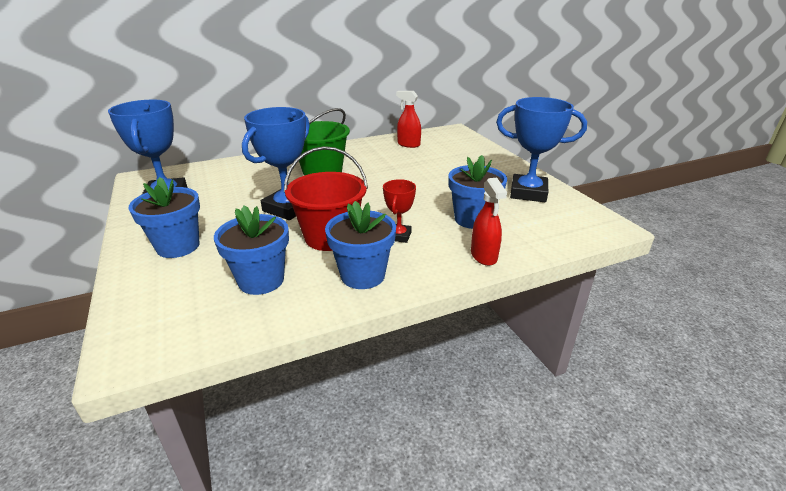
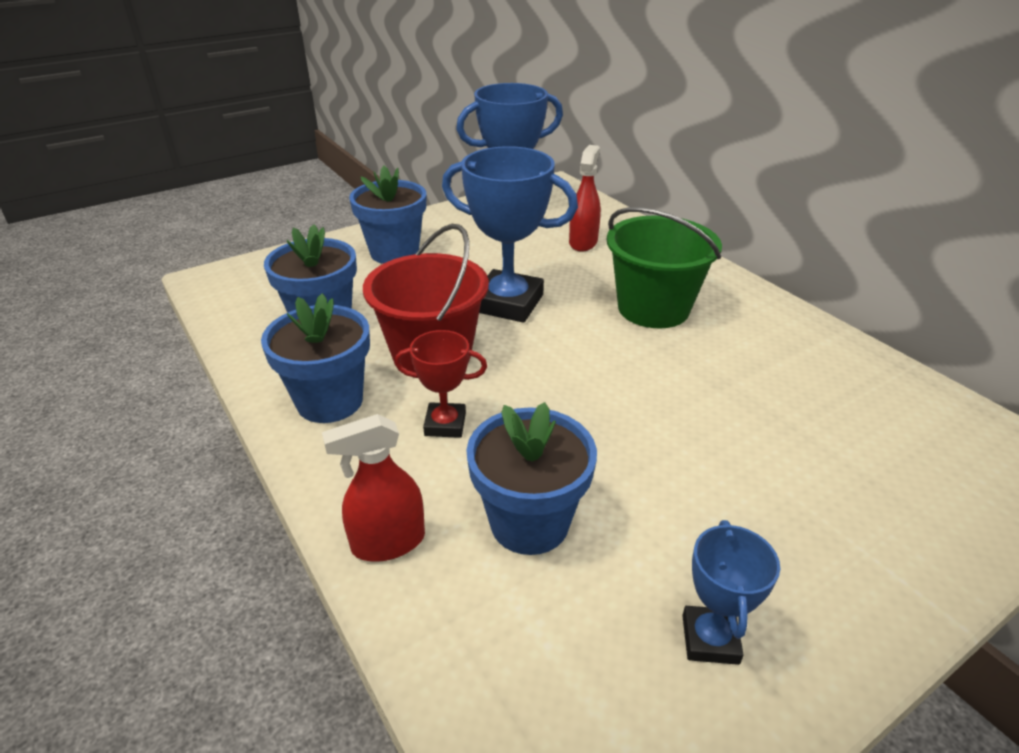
camera: 80 degrees right, 5 degrees up
(408, 144) = (867, 394): red spray bottle -> red spray bottle (583, 242)
(528, 193) = (710, 639): blue trophy -> blue trophy, size x0.53

